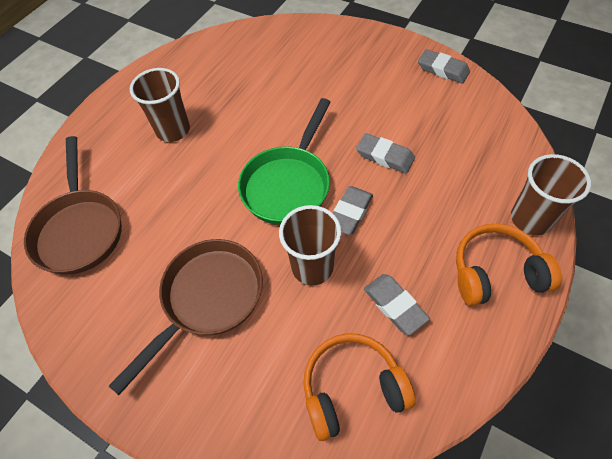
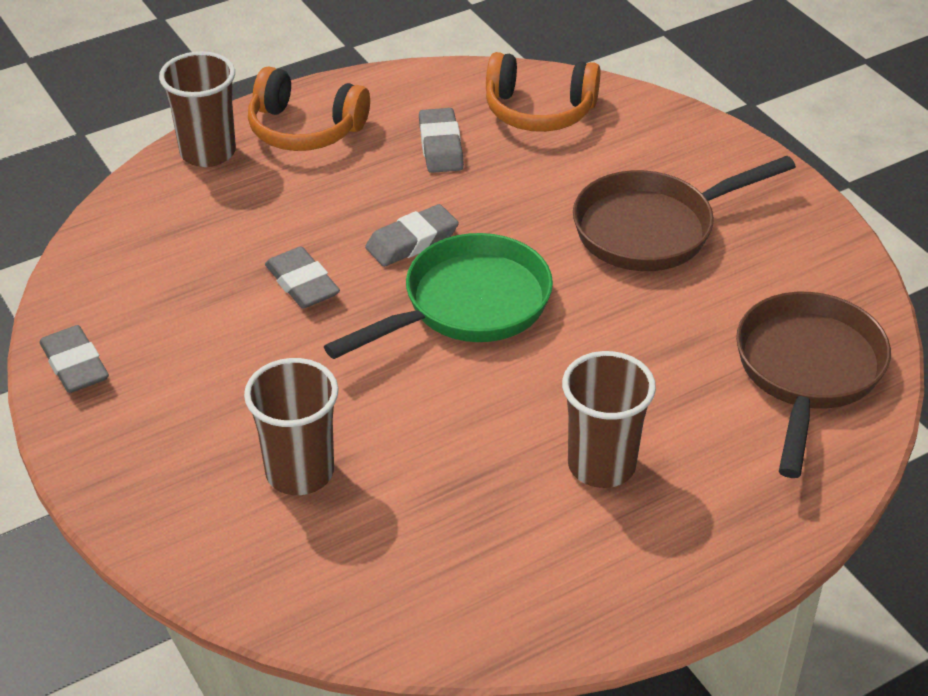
camera: 155 degrees left, 15 degrees down
(312, 267) = (505, 209): brown cup -> brown cup (300, 472)

